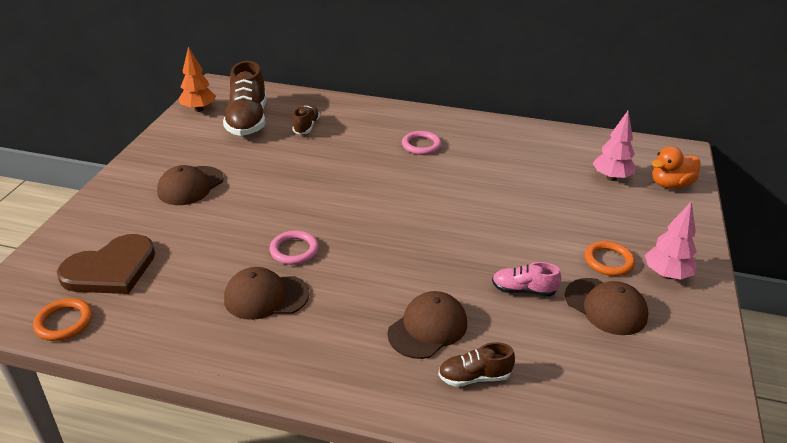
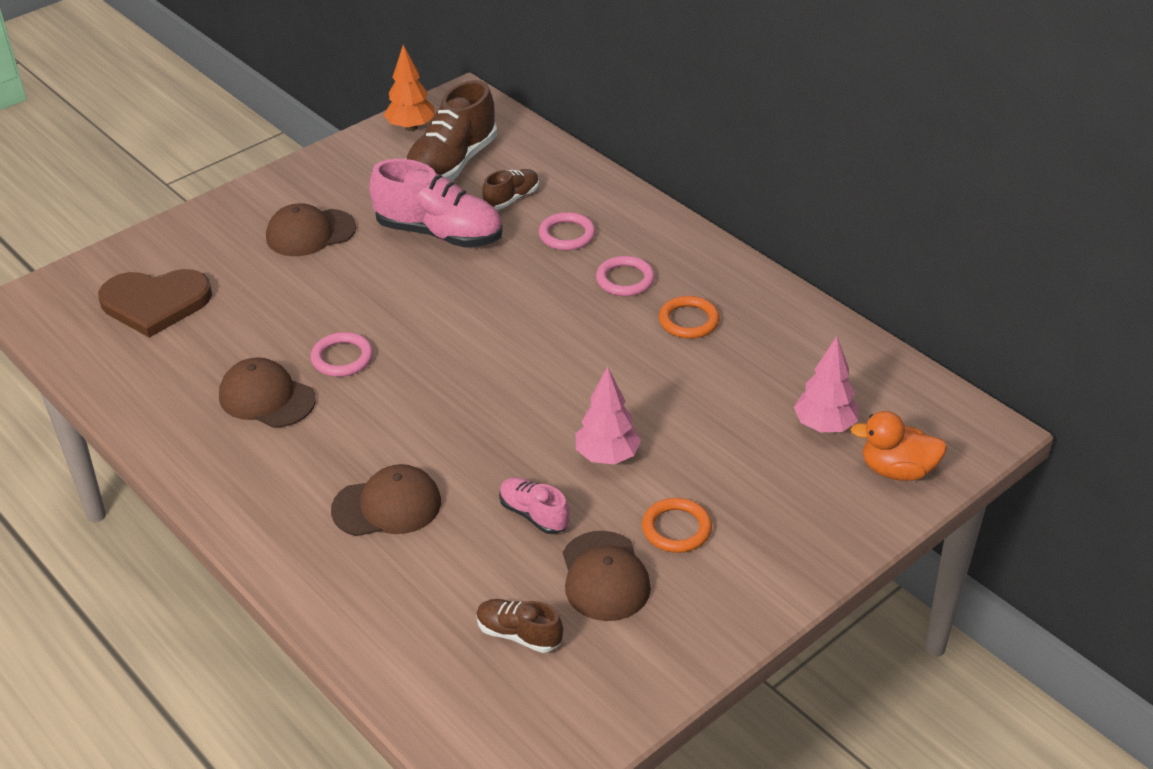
camera: 35 degrees right, 5 degrees up
(64, 322) = (74, 343): orange ring -> orange ring (688, 321)
(281, 158) = (439, 234): none -> pink shoe
(361, 134) = (567, 235): none -> pink ring
(474, 377) = (378, 577): brown shoe -> brown shoe (519, 634)
(666, 275) = (727, 577): pink tree -> pink tree (607, 456)

